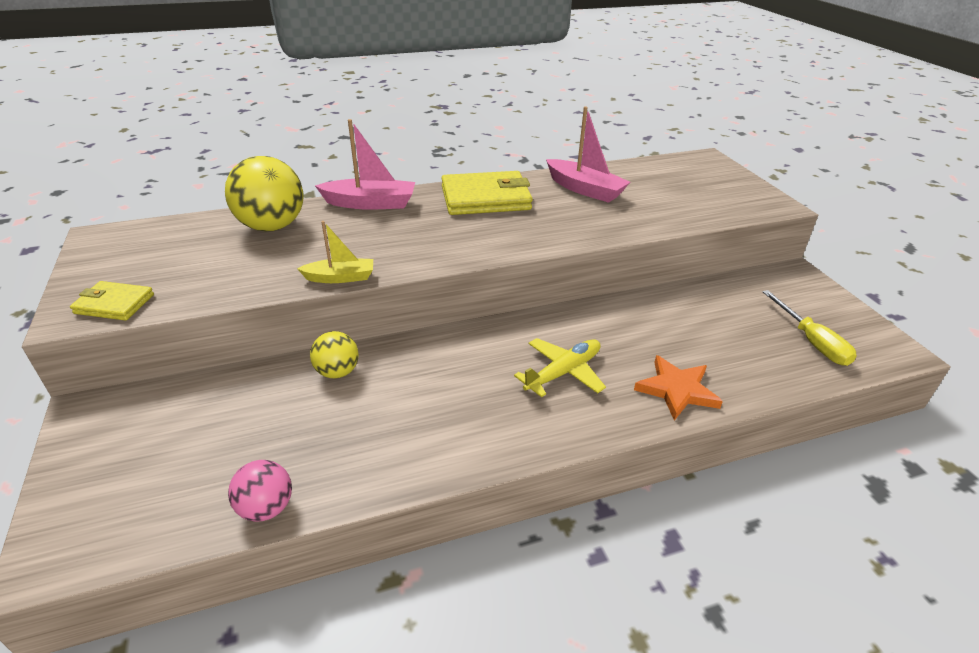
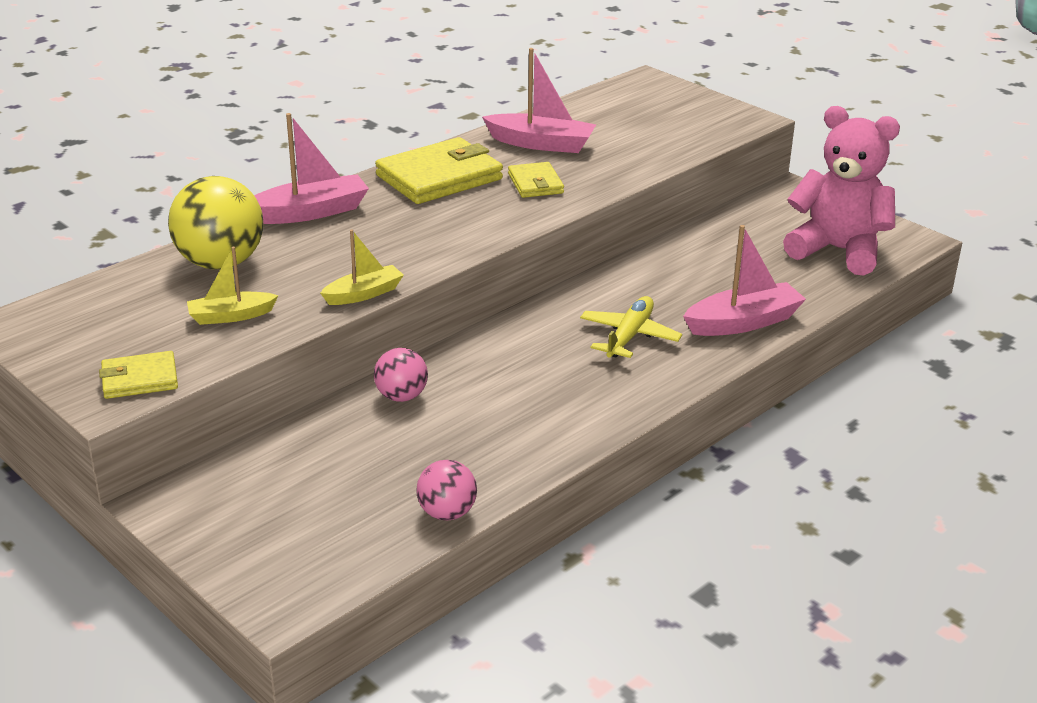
camera: 25 degrees left, 5 degrees down
(231, 270) = (231, 316): none -> yellow boat
(337, 372) = (401, 396): yellow ball -> pink ball
(554, 219) = (535, 183): none -> yellow wallet
(677, 390) = (743, 322): orange star -> pink boat
(811, 341) = (838, 250): yellow screwdriver -> pink teddy bear

